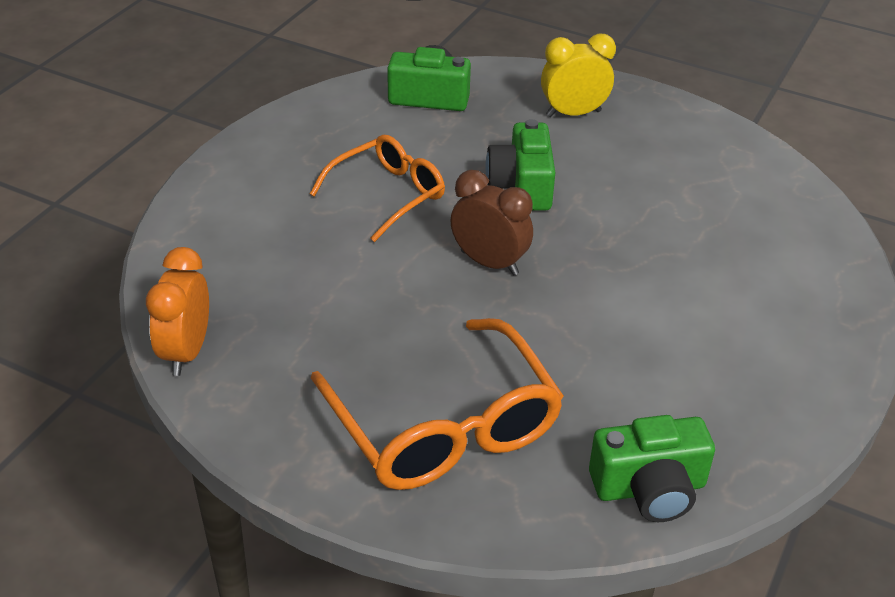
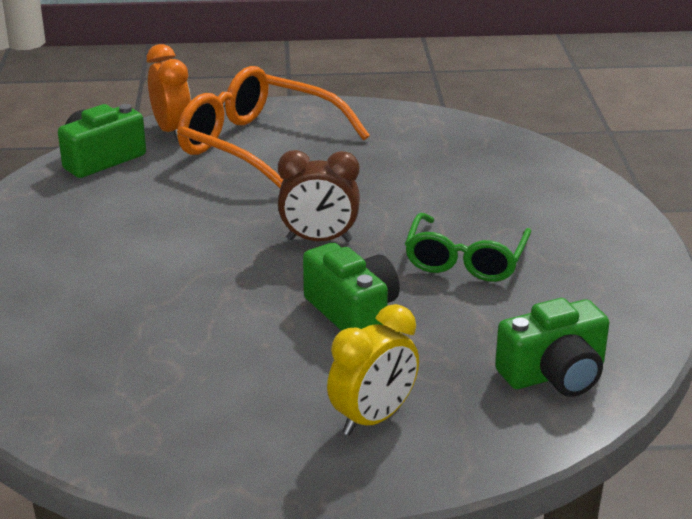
camera: 150 degrees right, 10 degrees down
(186, 352) = (466, 128): orange clock -> orange clock (172, 131)
(388, 195) = (465, 260): orange glasses -> green glasses

